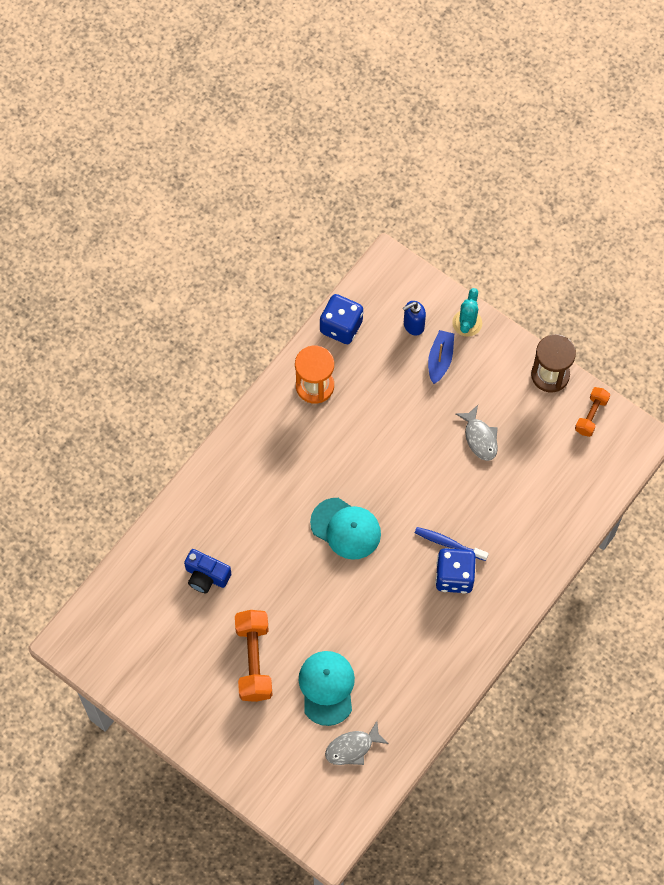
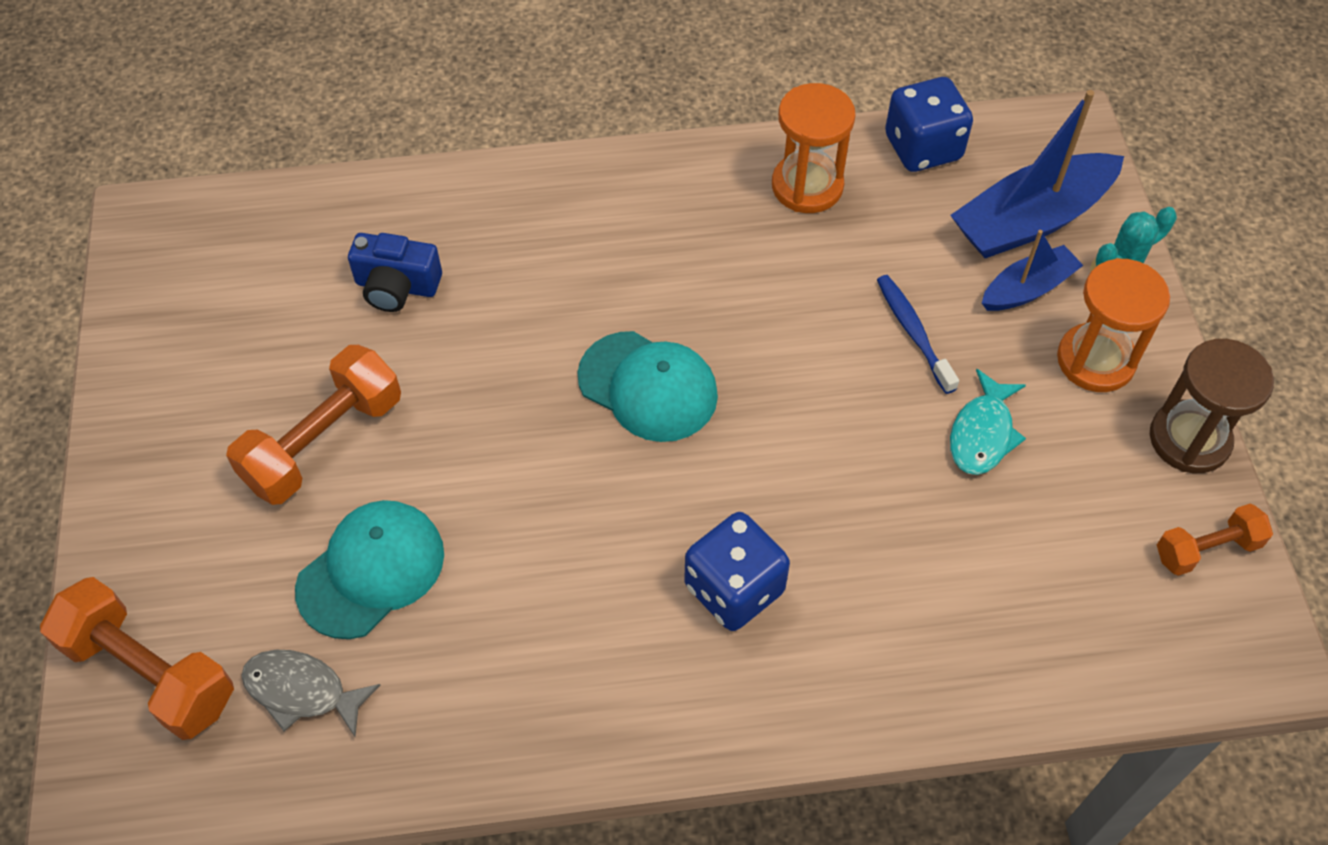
camera: 45 degrees right, 10 degrees down
(206, 576) = (397, 286): blue camera -> blue camera turned 60 degrees counterclockwise
(294, 792) = (150, 672): none -> orange dumbbell
(346, 528) = (648, 386): turquoise cap -> turquoise cap turned 45 degrees counterclockwise
(413, 325) = (1031, 220): blue soap dispenser -> blue boat
(449, 543) = (777, 535): blue toothbrush -> blue toothbrush (913, 332)
(479, 438) = (982, 433): grey fish -> turquoise fish
(491, 370) = (1095, 360): none -> orange hourglass

